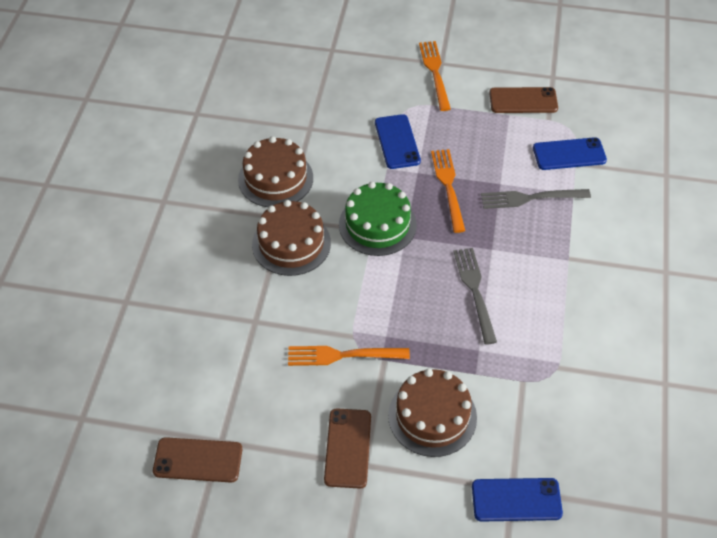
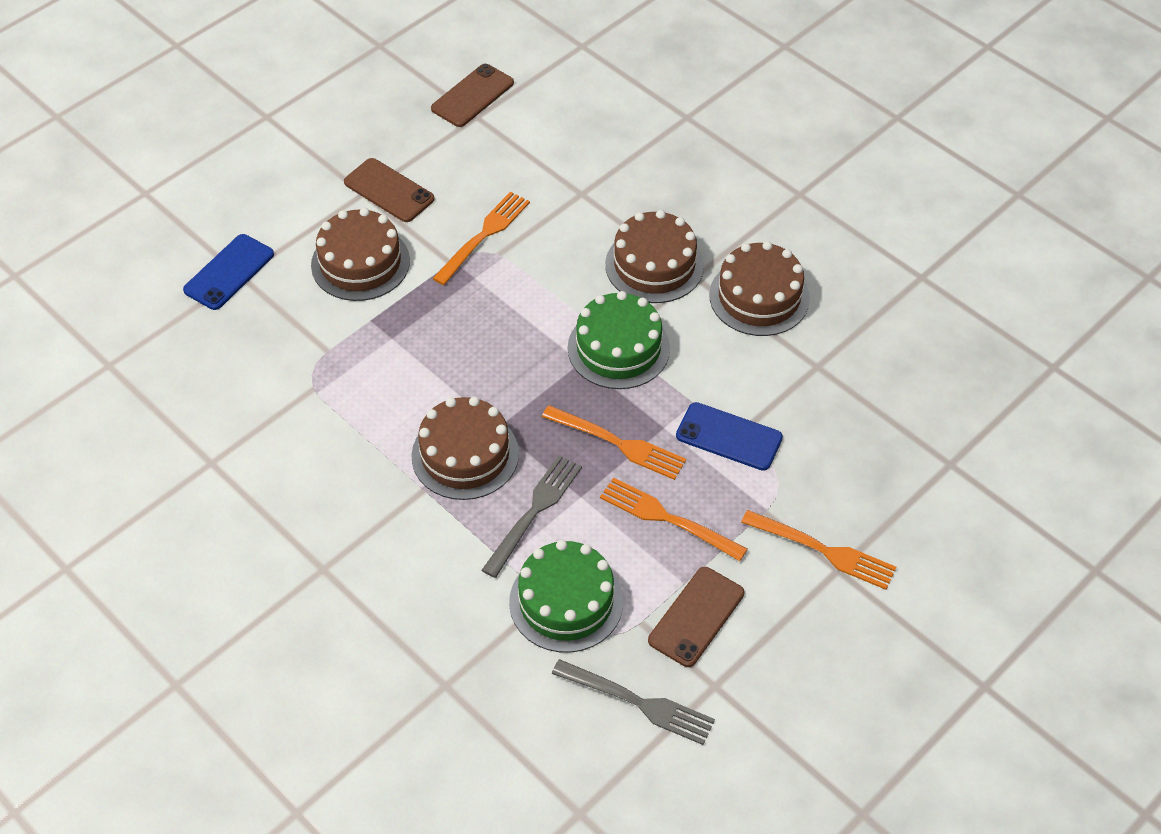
camera: 125 degrees right, 0 degrees up
(474, 290) = (460, 378): grey fork -> grey fork (639, 703)
(477, 141) = (667, 518): none -> orange fork
(526, 253) = (465, 455): none -> brown cake
(569, 154) = (566, 602): blue phone -> green cake

